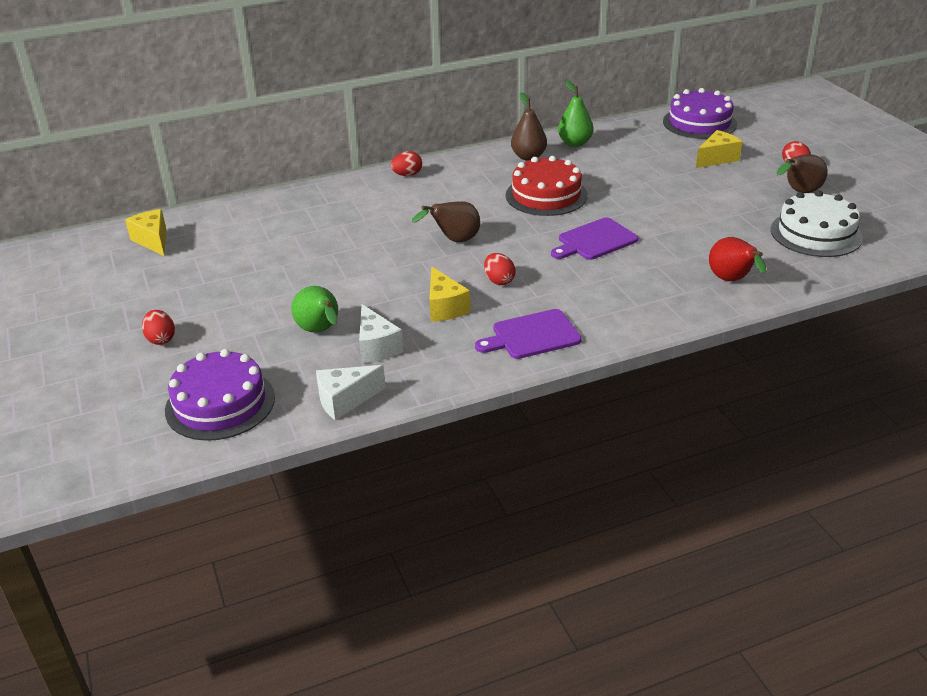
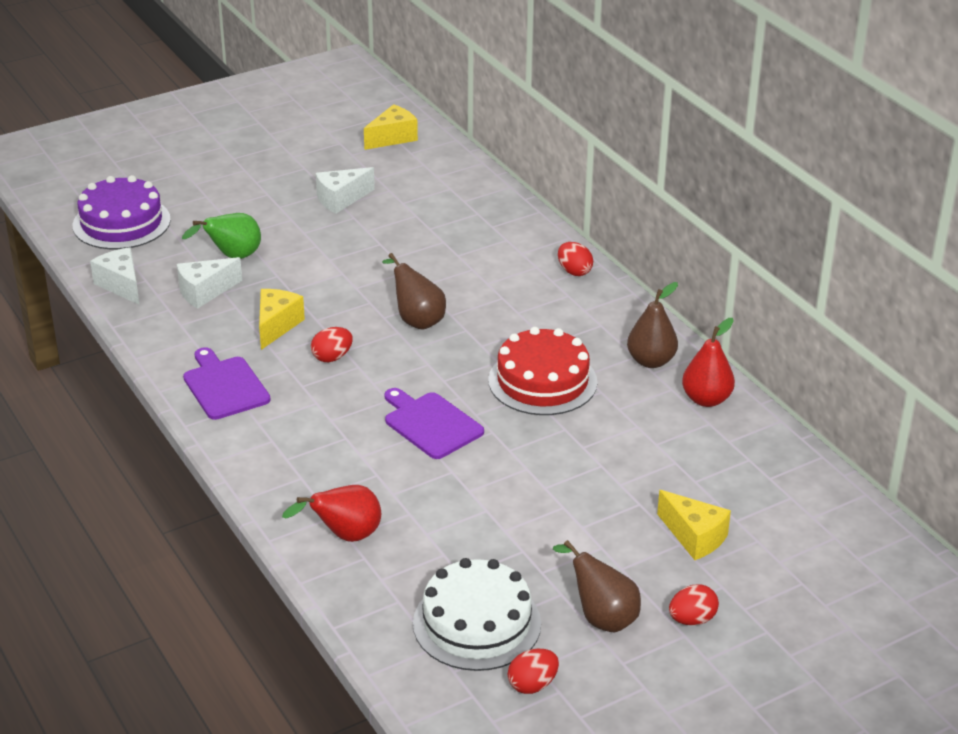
camera: 80 degrees right, 0 degrees up
(161, 339) = (219, 176): red egg -> red egg (532, 685)
(247, 270) = (341, 199): none -> white cheese
(445, 307) = (276, 326): yellow cheese -> yellow cheese turned 135 degrees clockwise
(575, 143) = (706, 399): green pear -> red pear
(699, 123) = (822, 523): purple cake -> none

